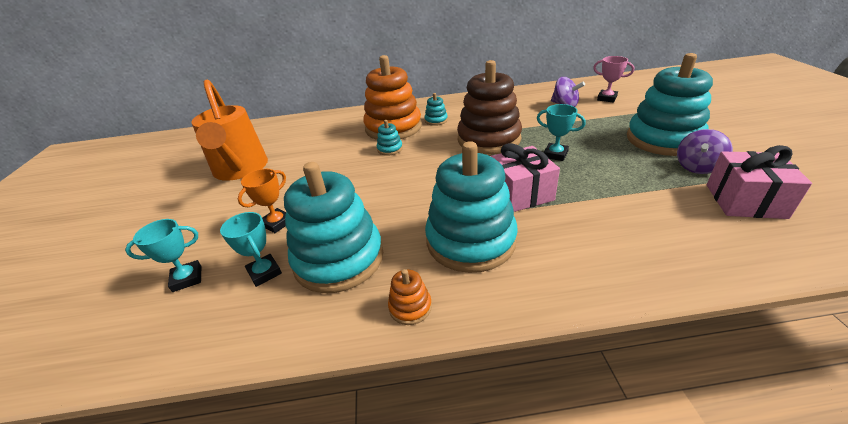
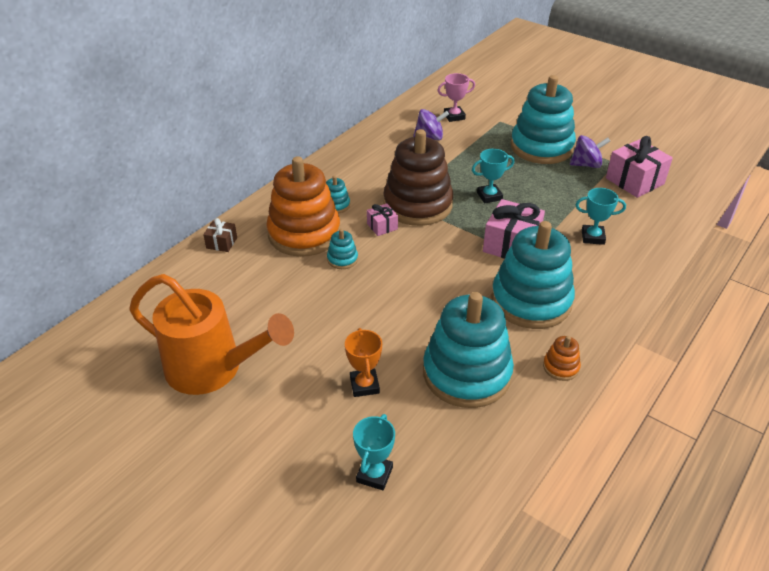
camera: 50 degrees left, 5 degrees up
(264, 273) = (429, 422): turquoise trophy -> turquoise trophy (592, 237)
(348, 116) = (222, 243): none -> brown gift
(444, 142) = (382, 226): none -> pink gift
(697, 167) = (586, 164): purple spinning top -> purple spinning top turned 90 degrees counterclockwise

